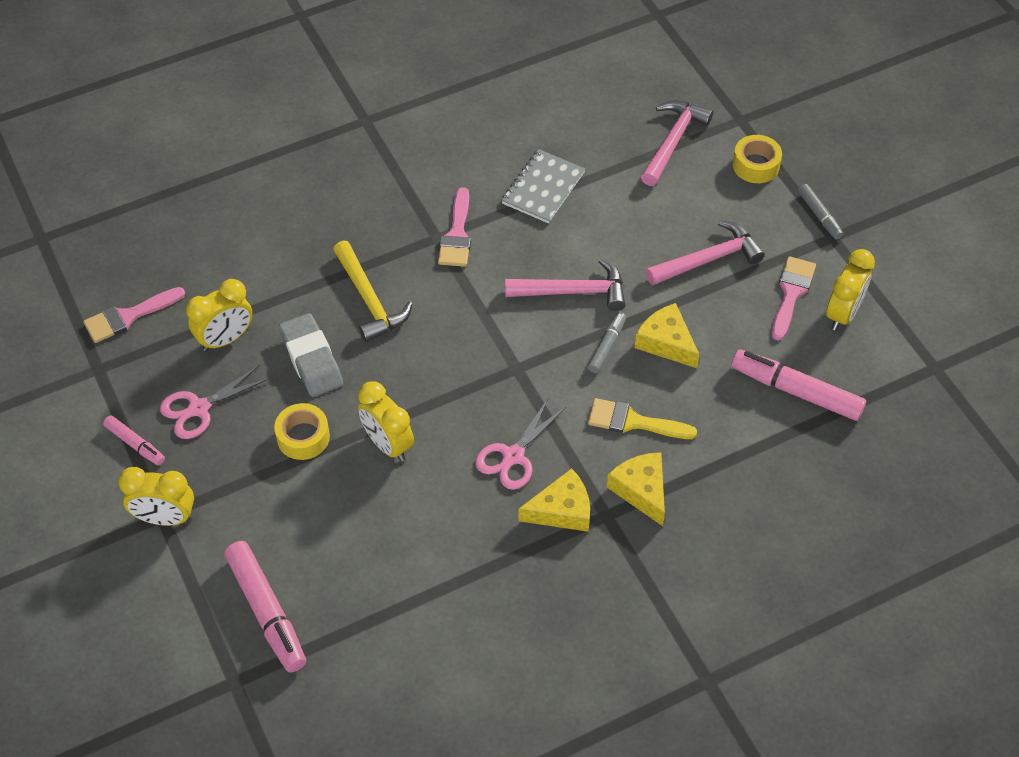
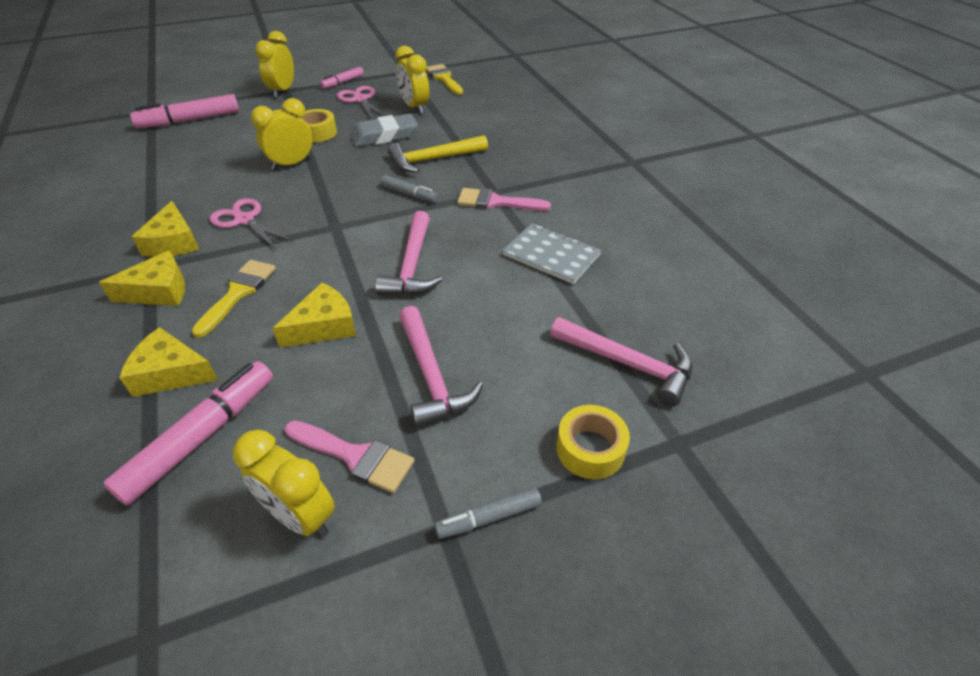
camera: 95 degrees right, 10 degrees down
(128, 316) = (444, 78): pink brush -> yellow brush
(606, 346) = (336, 282): grey marker -> grey marker (409, 194)
(740, 437) = (171, 373): none -> yellow cheese

